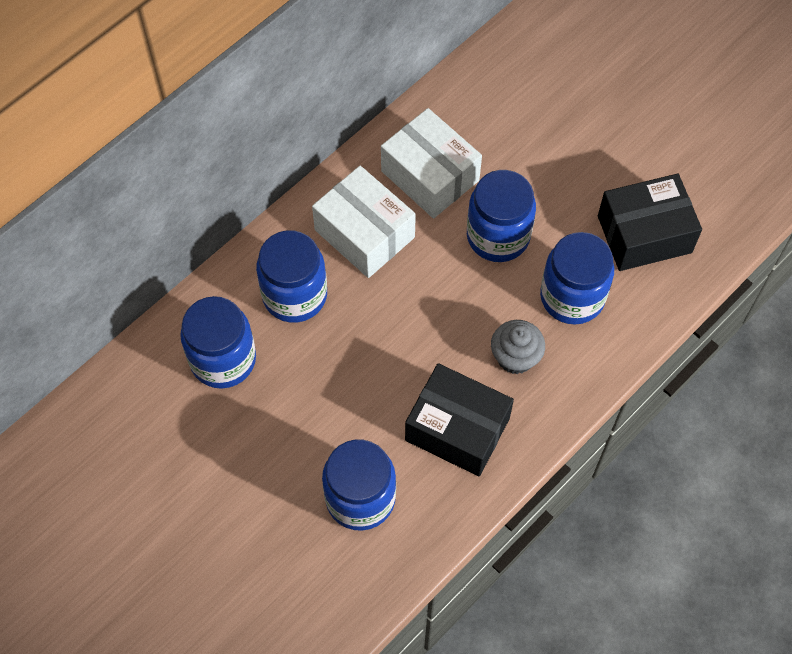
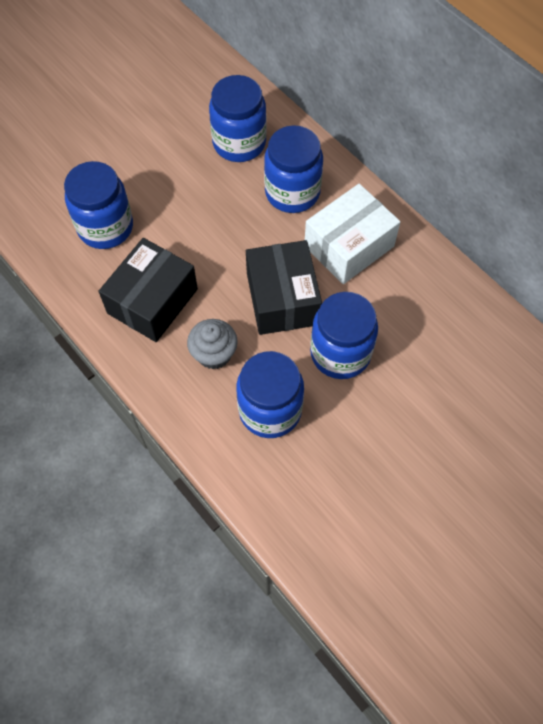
camera: 95 degrees right, 0 degrees up
(430, 176) = (408, 302): white box -> none
(644, 234) = (335, 489): black box -> black box (282, 299)

